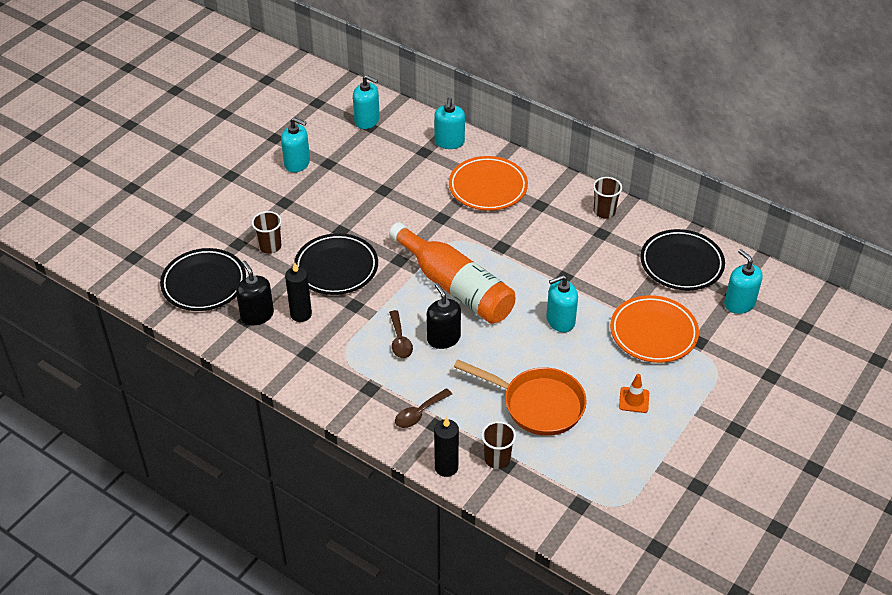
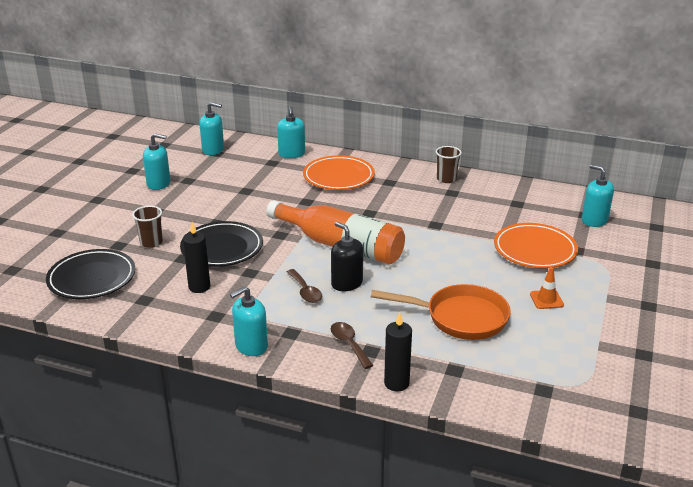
camera: 15 degrees left, 15 degrees down
(257, 315) = (154, 294): black soap dispenser -> none
(419, 413) = (349, 344): brown spoon -> brown spoon turned 120 degrees clockwise
(497, 459) = (444, 367): brown cup -> none
(560, 321) = (448, 254): turquoise soap dispenser -> turquoise soap dispenser (251, 346)
(681, 264) = (530, 202): black plate -> none

